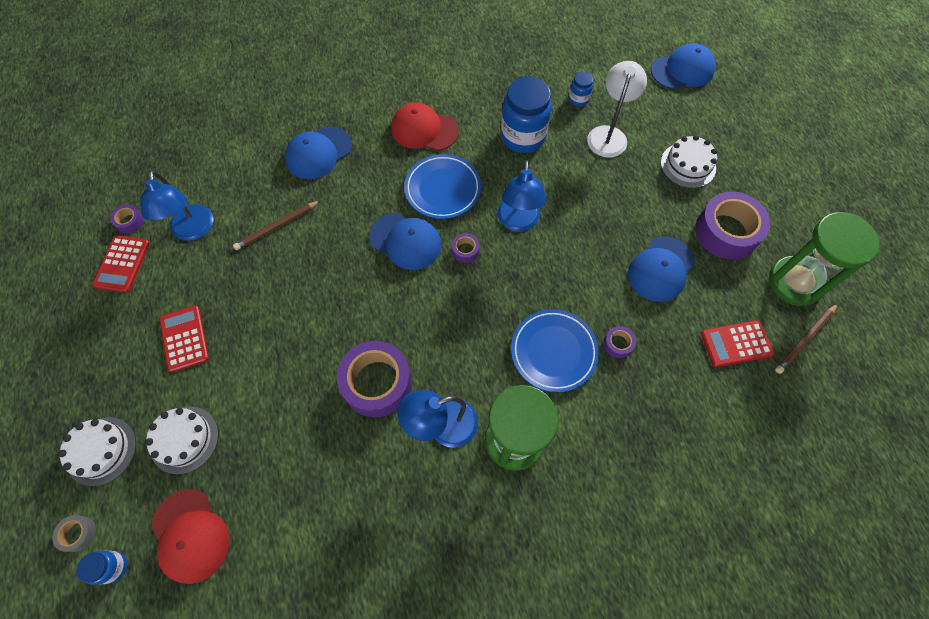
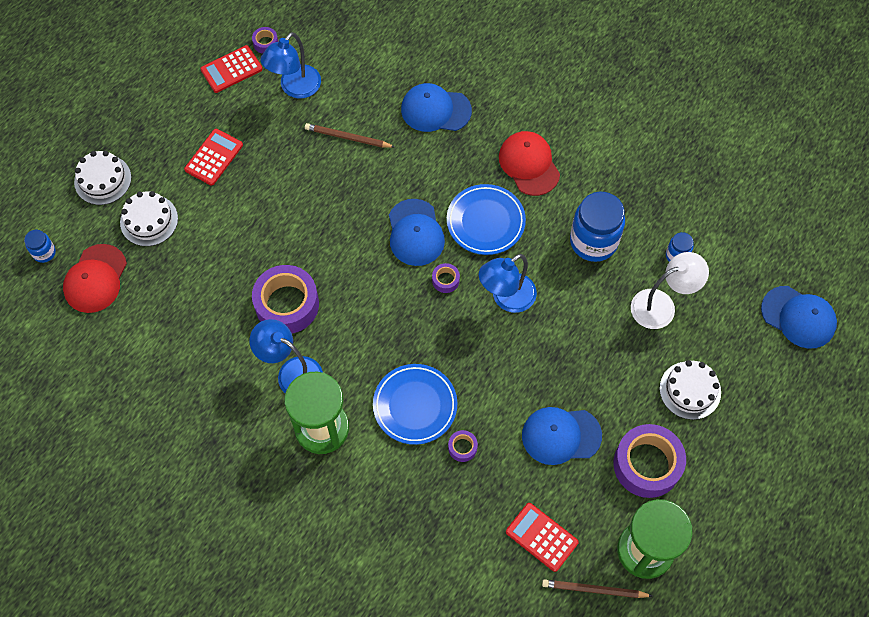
camera: 50 degrees right, 0 degrees up
(78, 533) = (46, 215): grey tape -> none

